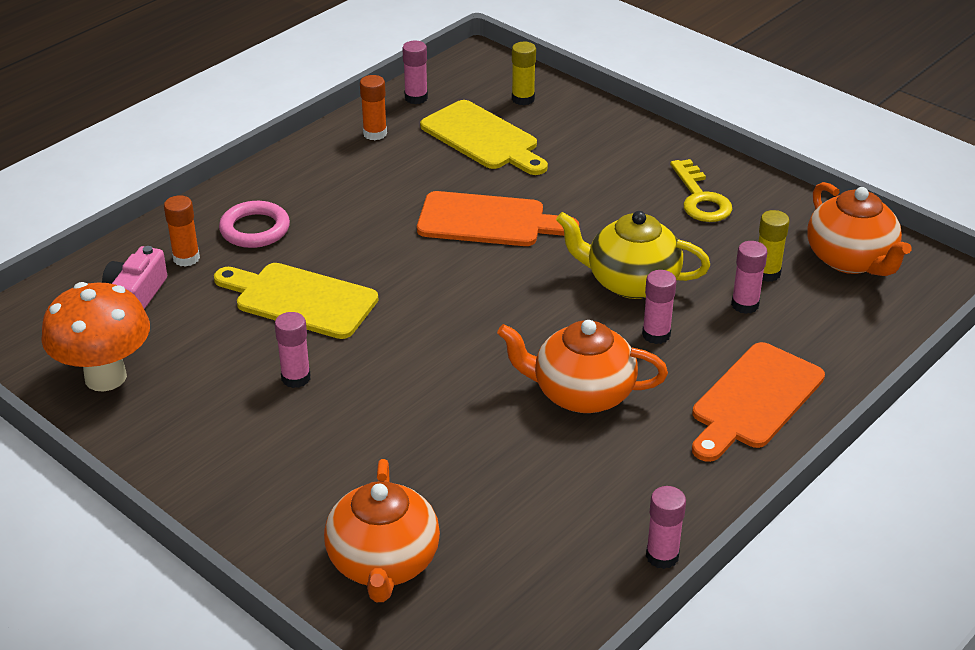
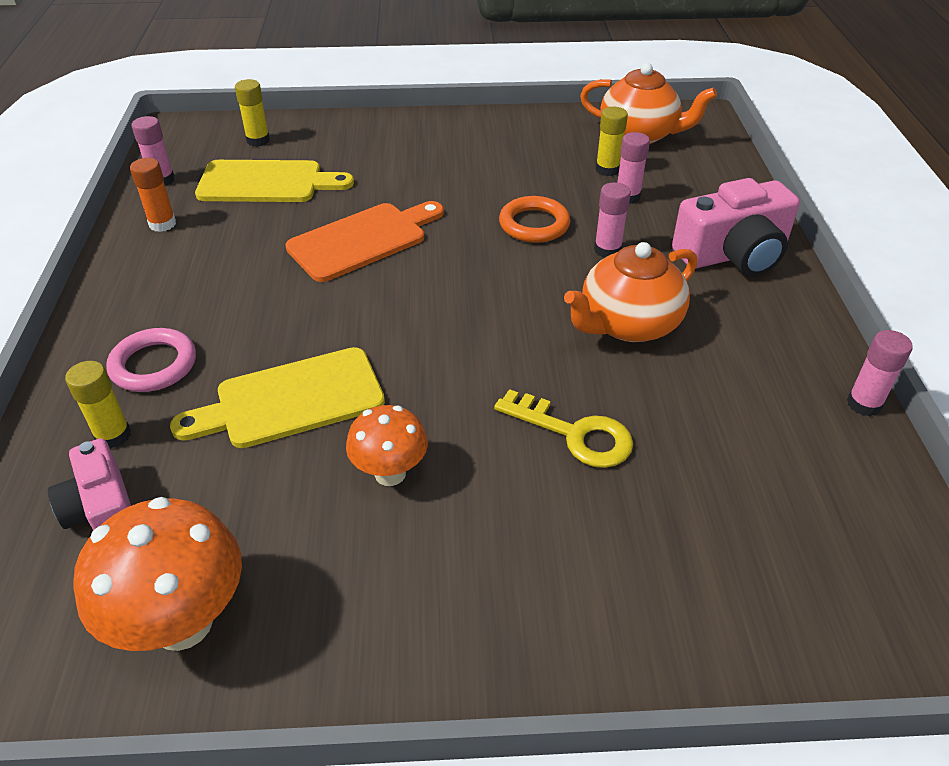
camera: 45 degrees left, 5 degrees up
(186, 258) = (113, 436): orange glue stick -> yellow glue stick
(296, 378) = (390, 473): pink glue stick -> orange mushroom
(383, 563) = (714, 582): orange teapot -> none
(630, 282) = (534, 224): yellow teapot -> orange ring
(700, 198) = (491, 145): yellow key -> yellow key (574, 434)
(754, 400) = (733, 254): orange cutting board -> pink camera

